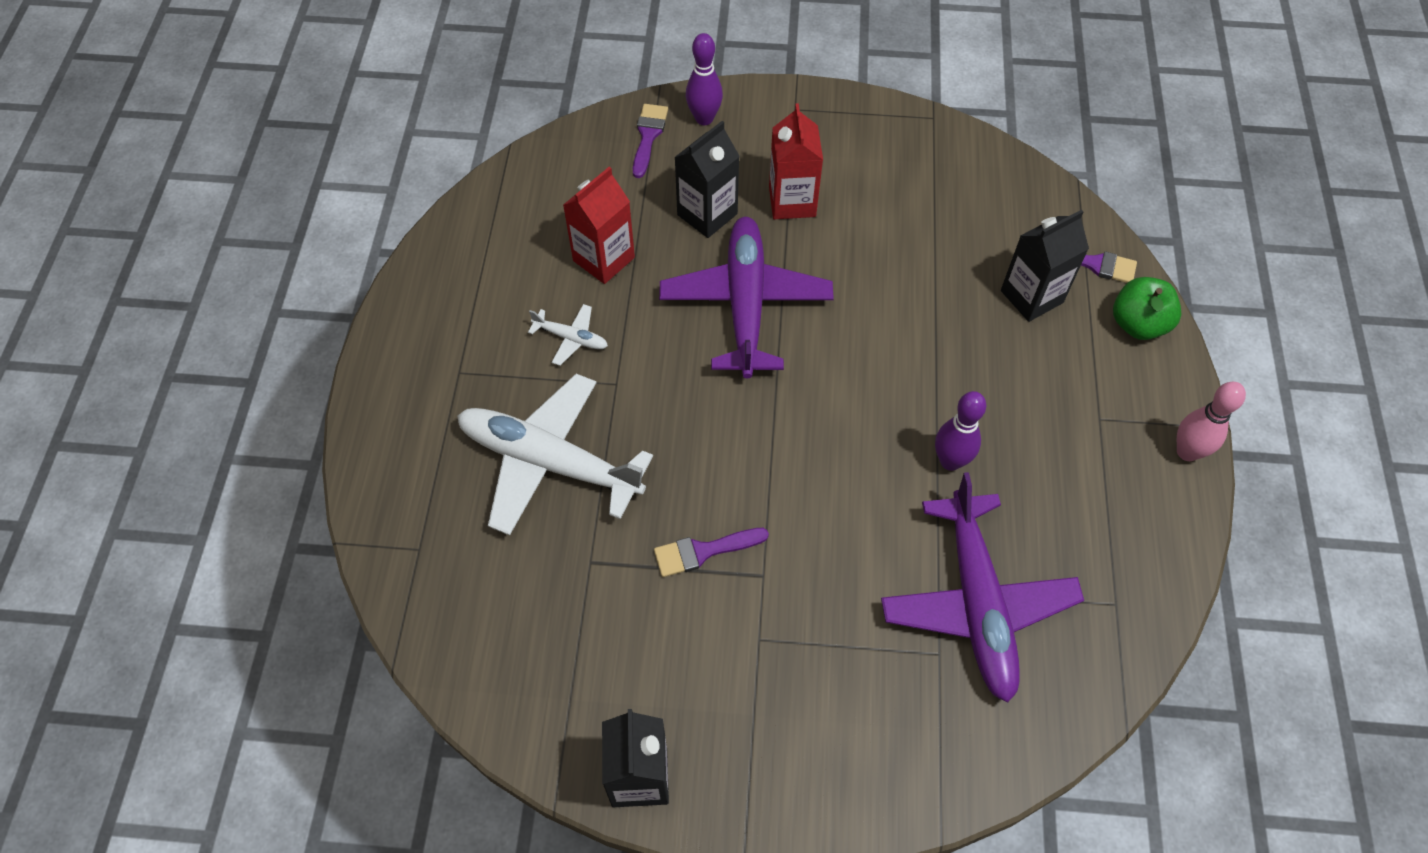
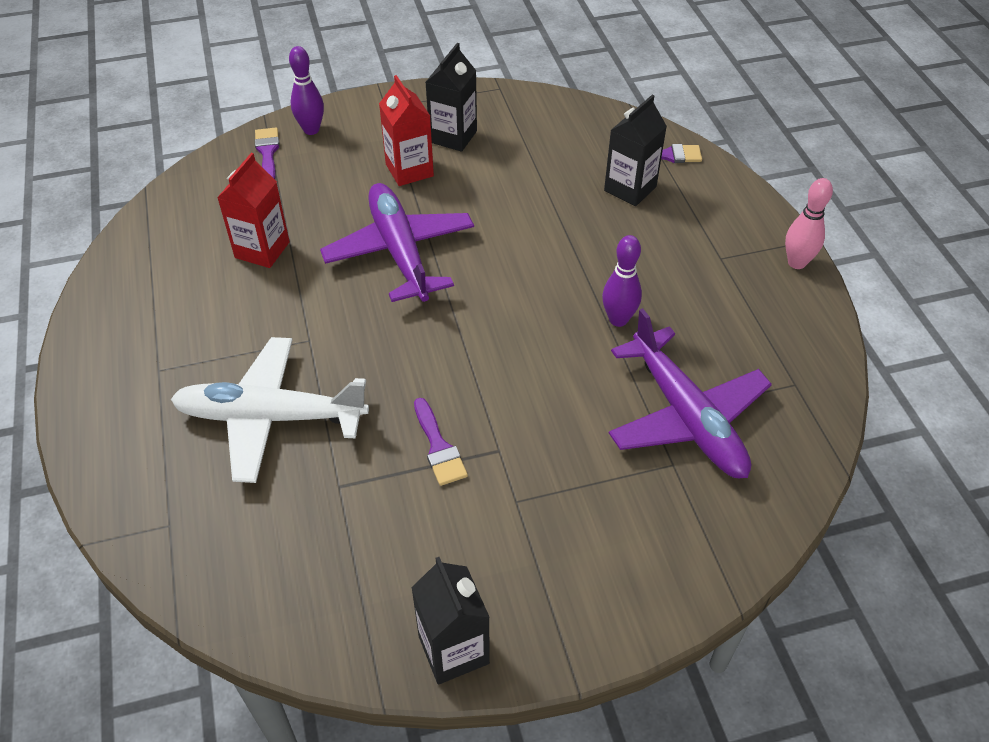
camera: 20 degrees left, 10 degrees down
(571, 338) = (254, 316): white plane -> none
(703, 551) = (438, 447): purple brush -> purple brush turned 75 degrees counterclockwise
(707, 214) = (341, 196): black carton -> black carton (453, 137)
(1138, 324) = (719, 187): green apple -> none

